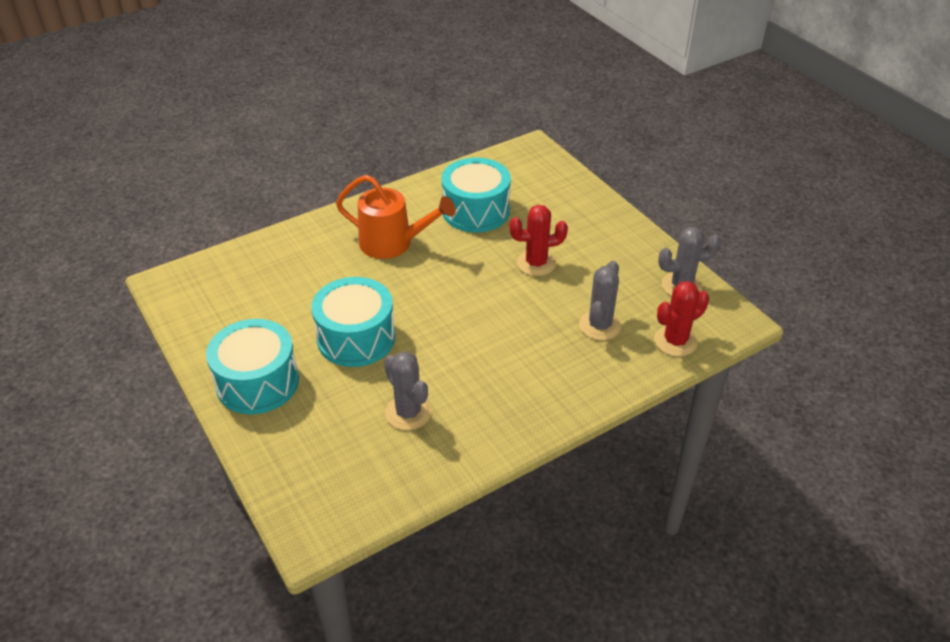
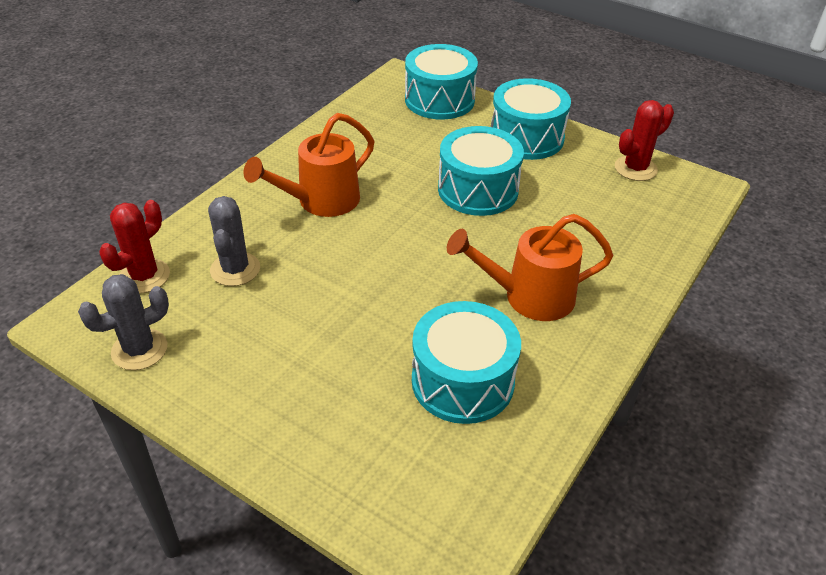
camera: 155 degrees right, 0 degrees up
(298, 470) = (439, 100): none -> turquoise drum
(408, 412) = (385, 150): grey cactus -> none
(503, 369) = (320, 202): none -> orange watering can
(536, 263) = (339, 324): red cactus -> red cactus (635, 168)

